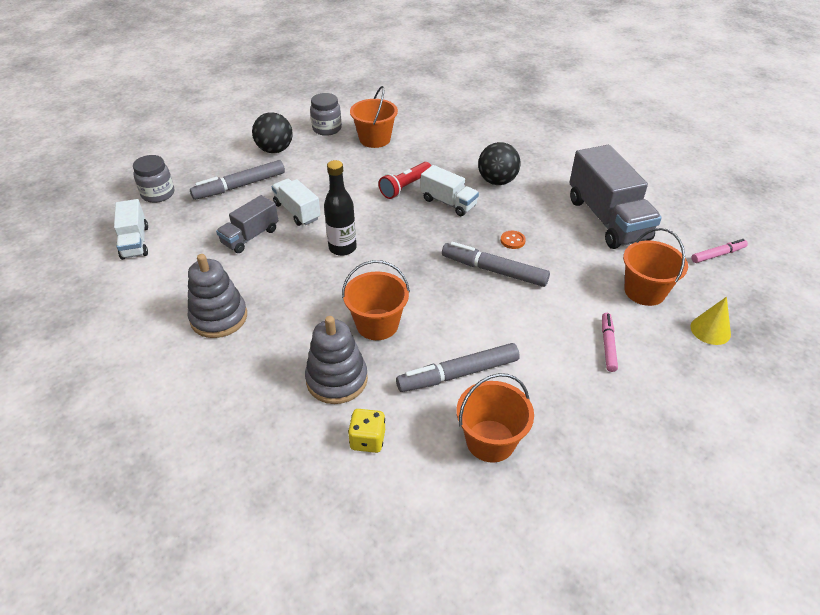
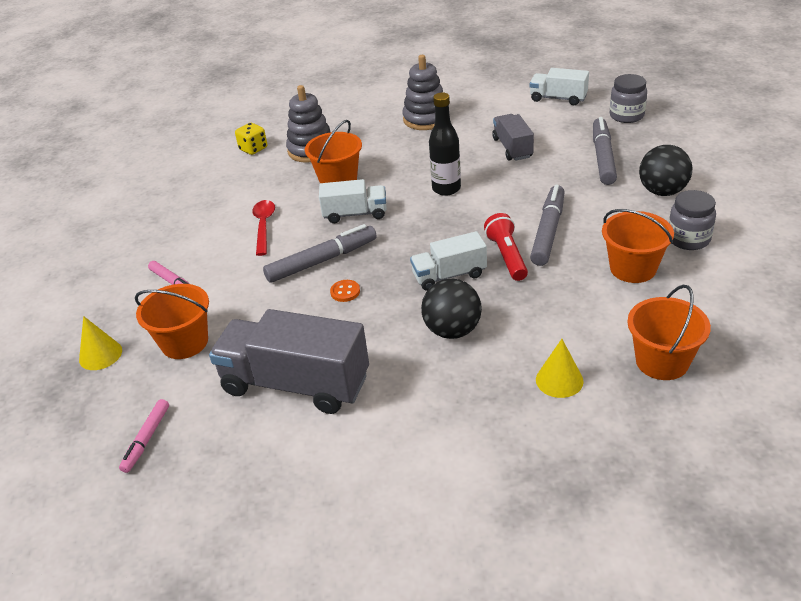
camera: 130 degrees right, 5 degrees down
(297, 211) = (527, 179): white truck -> white truck (355, 214)
(458, 374) = (250, 198): grey marker -> grey marker (548, 231)
(487, 334) = (264, 226): none -> red spoon
(490, 441) = (189, 191): orange bucket -> orange bucket (662, 361)
(493, 135) = (559, 380): none -> yellow cone

